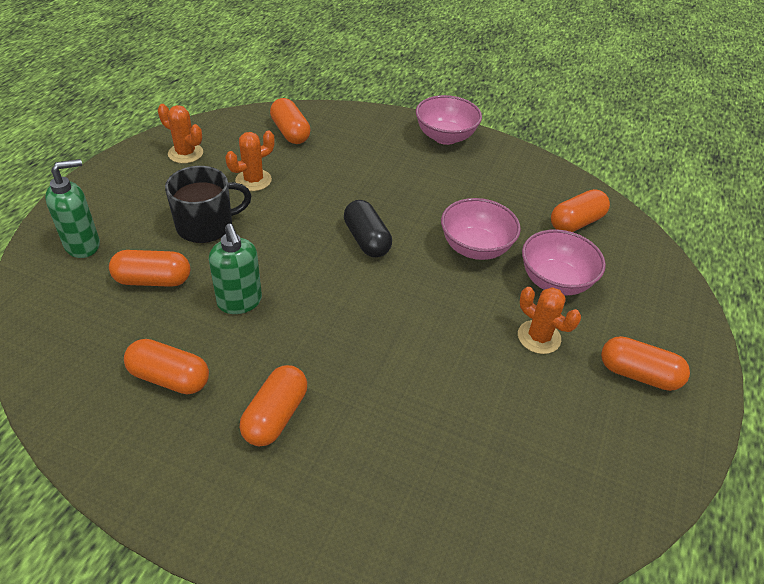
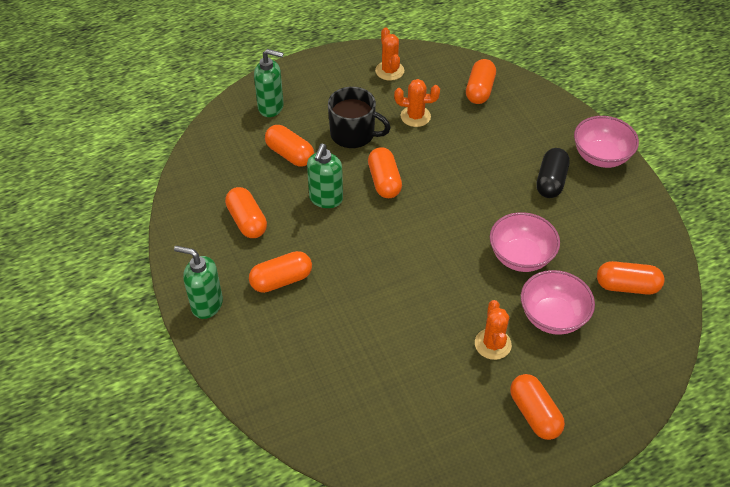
camera: 45 degrees right, 5 degrees up
(211, 507) = (206, 304): none -> green soap dispenser
(284, 252) = (384, 181): none -> orange capsule
(367, 240) = (448, 205): black capsule -> black capsule (551, 181)

